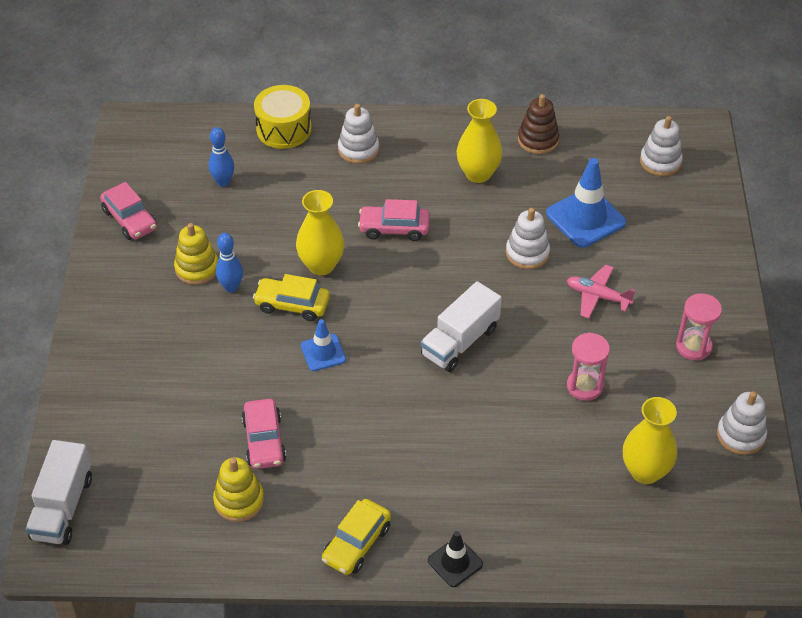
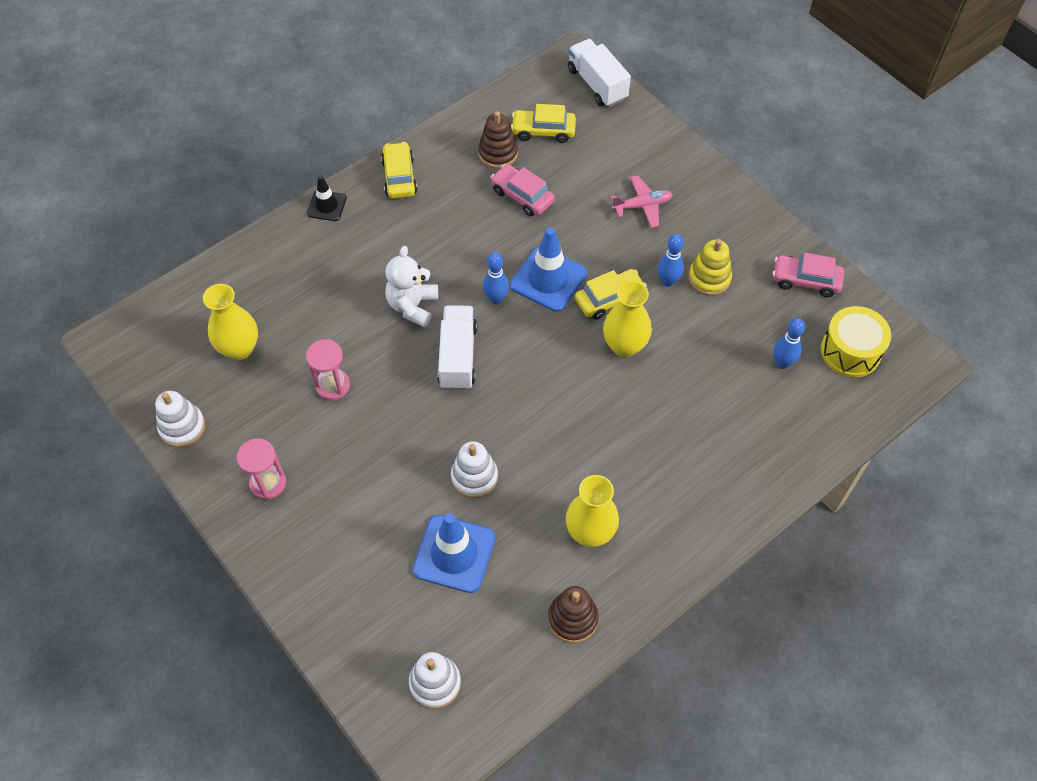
camera: 140 degrees right, 10 degrees up
(172, 493) = (543, 131): none -> yellow car
(239, 501) = (498, 153): yellow stacking toy -> brown stacking toy
(284, 129) = (800, 453): yellow drum -> yellow drum (850, 351)
(323, 352) = (548, 279): blue traffic cone -> blue traffic cone, size x1.73
(358, 149) = (716, 479): white stacking toy -> none
(383, 366) = (496, 299): none -> blue bowling pin
(394, 228) = (604, 420): pink car -> none
(459, 407) = (413, 306): none -> white teddy bear
(597, 296) = (382, 476): pink plane -> pink plane (642, 206)

